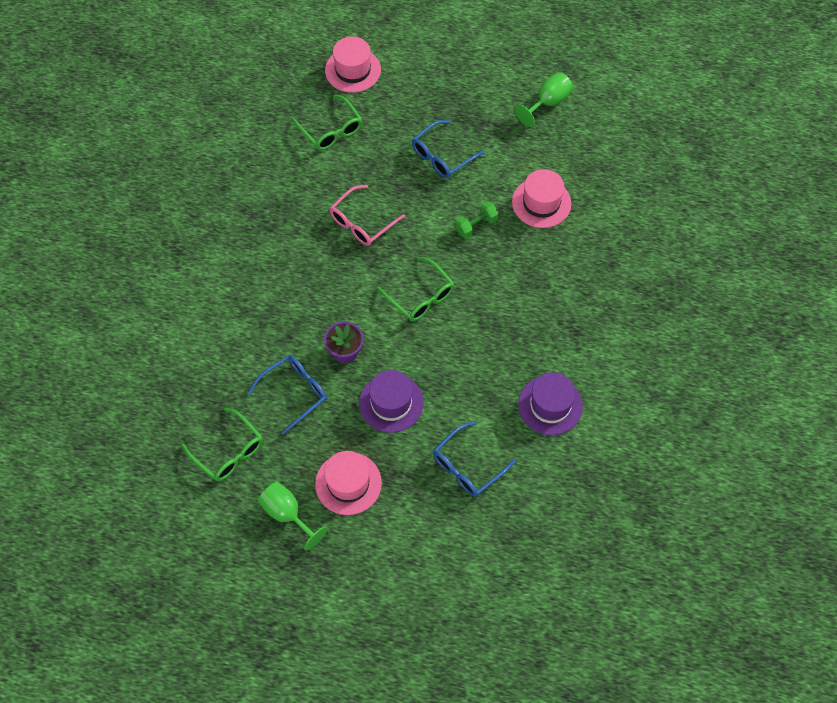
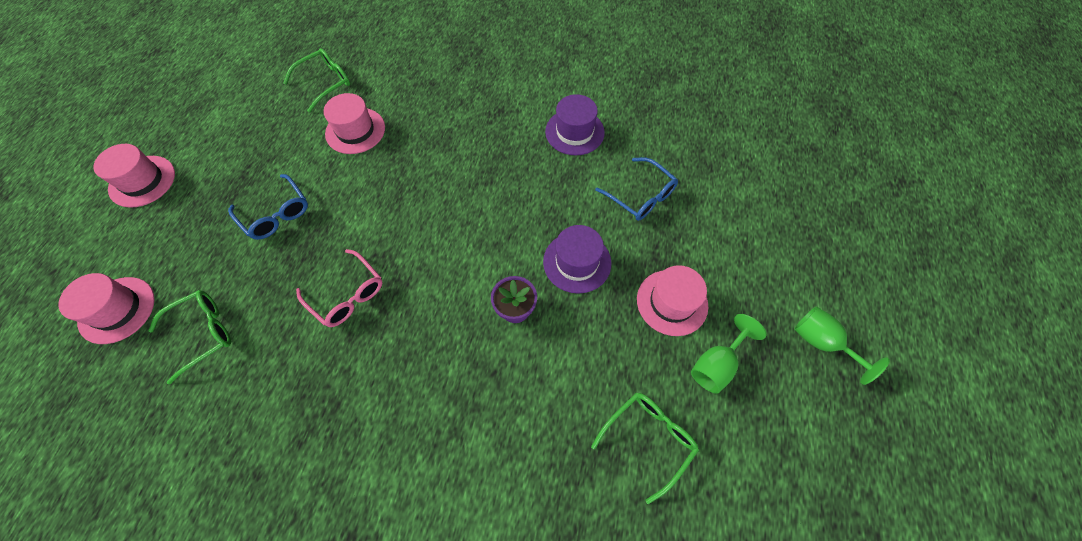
camera: 90 degrees left, 0 degrees up
(294, 393) = (568, 363): blue glasses -> none
(420, 296) = (451, 235): green glasses -> green glasses (325, 83)
(475, 51) = (142, 181): none -> pink hat
(476, 225) = (372, 184): green dumbbell -> none
(548, 102) = (236, 121): green goblet -> green goblet (821, 342)

